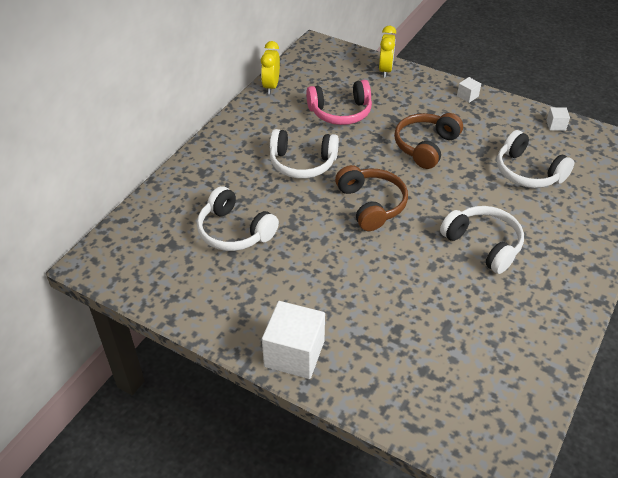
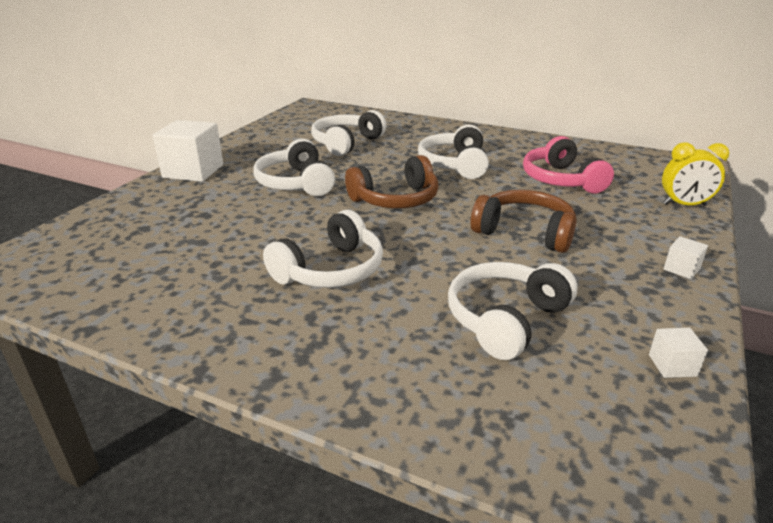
camera: 85 degrees right, 15 degrees down
(271, 86) = (581, 145): yellow clock -> none
(333, 268) = (296, 183): none -> white headphones

